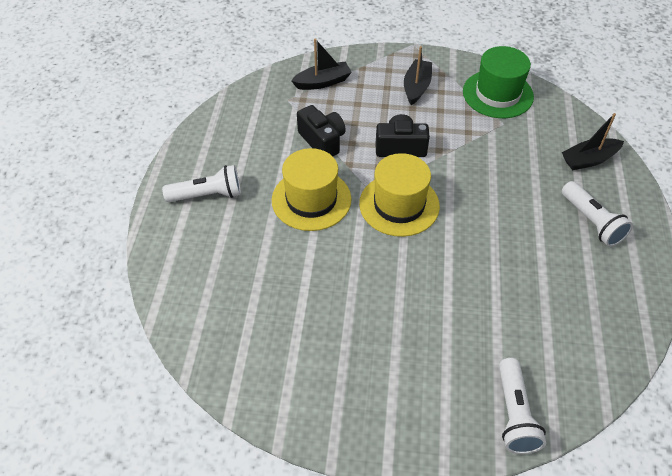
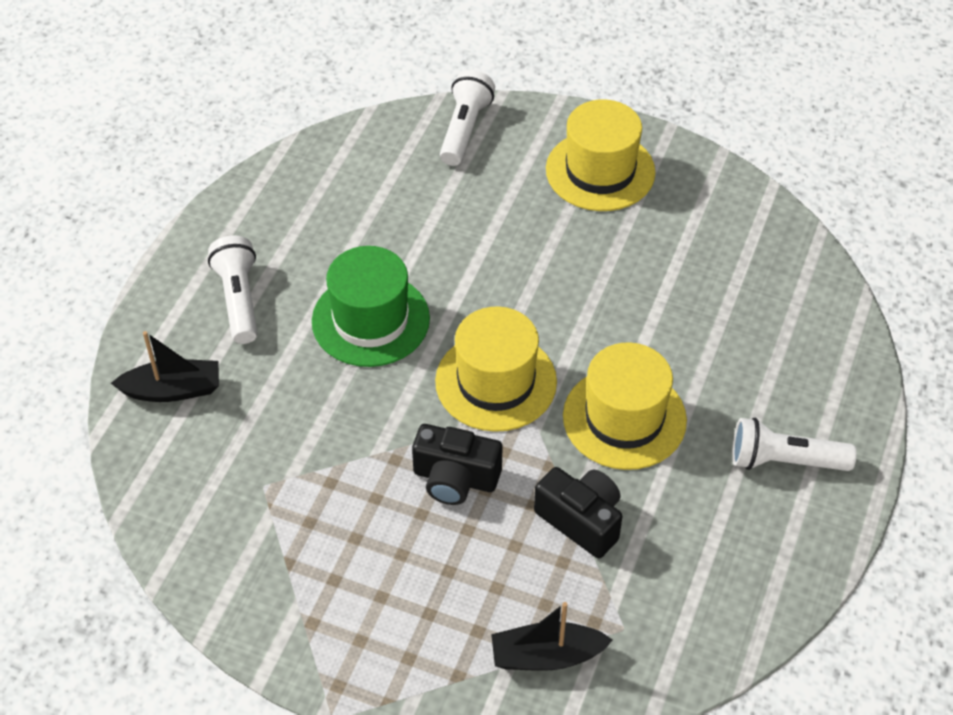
camera: 165 degrees left, 0 degrees up
(322, 141) = (581, 520): black camera -> black camera turned 150 degrees clockwise
(381, 396) = (600, 171): none -> yellow hat
(416, 87) = (374, 600): black boat -> none
(497, 94) = (236, 549): green hat -> green hat (370, 320)

